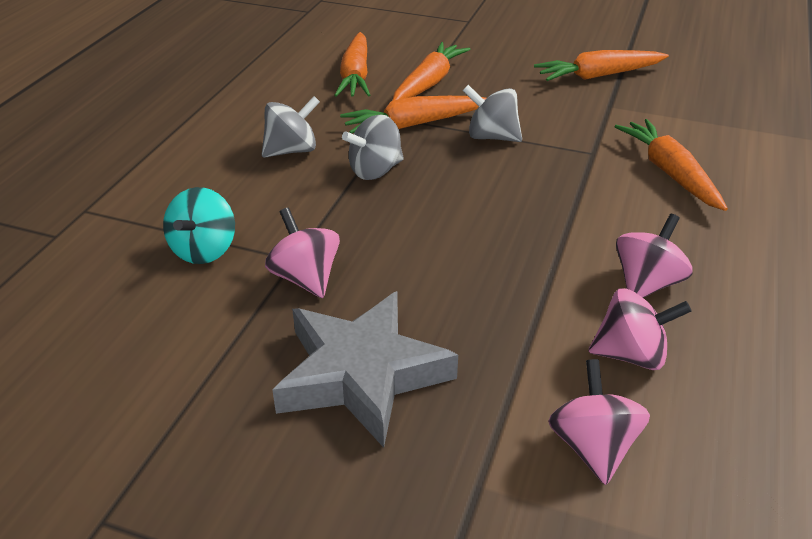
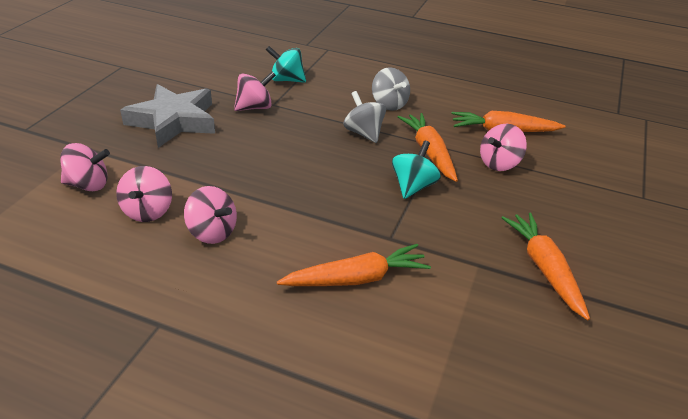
camera: 90 degrees right, 0 degrees up
(428, 83) = (499, 163): orange carrot -> pink spinning top
(491, 137) = (413, 186): grey spinning top -> turquoise spinning top

